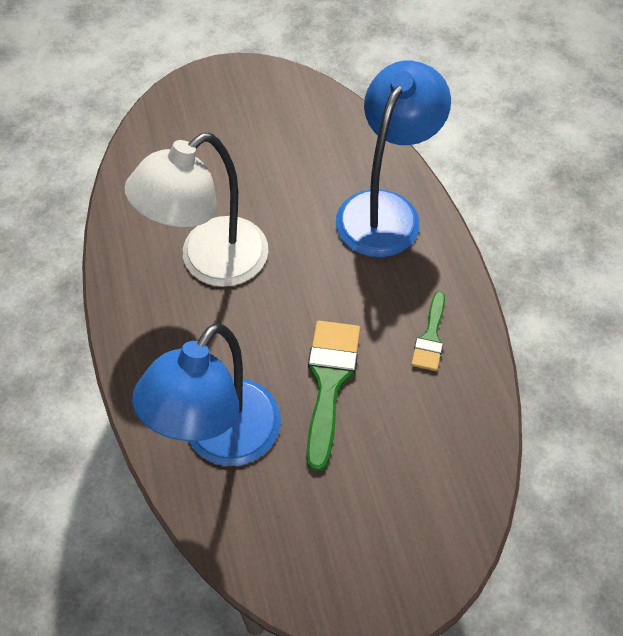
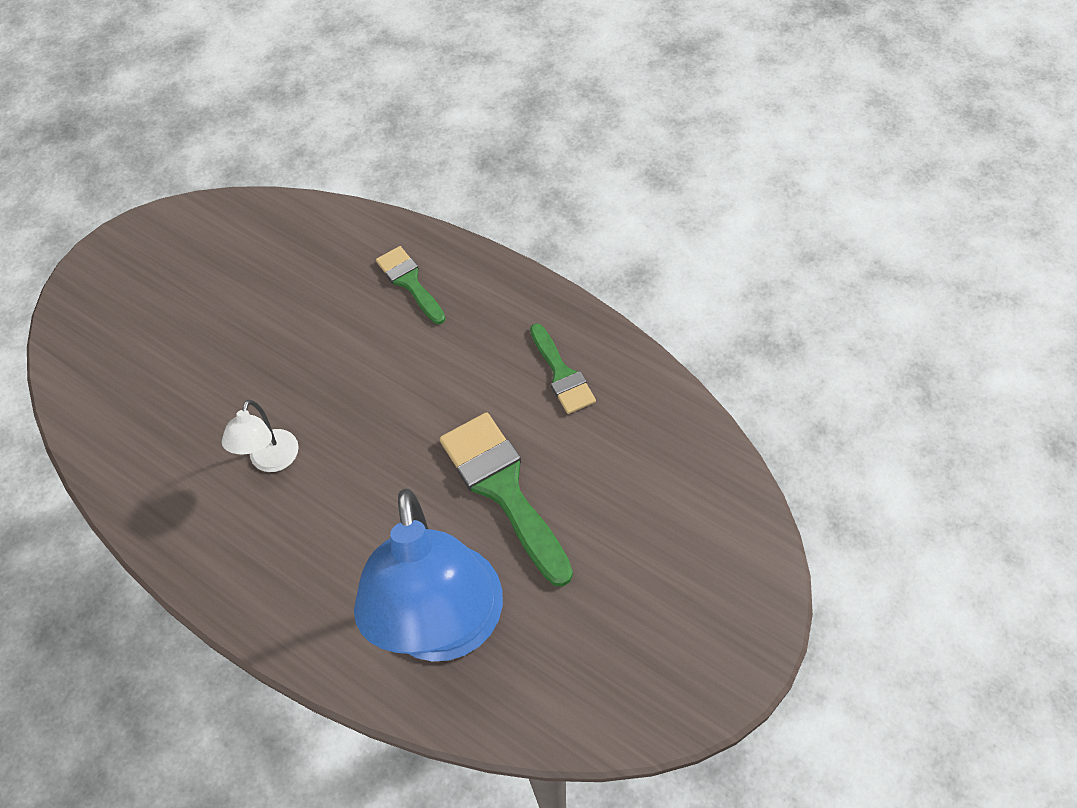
camera: 35 degrees left, 0 degrees up
(210, 262) = (271, 461): white lamp -> white lamp, size x0.43
(385, 210) = (409, 282): blue lamp -> green brush

